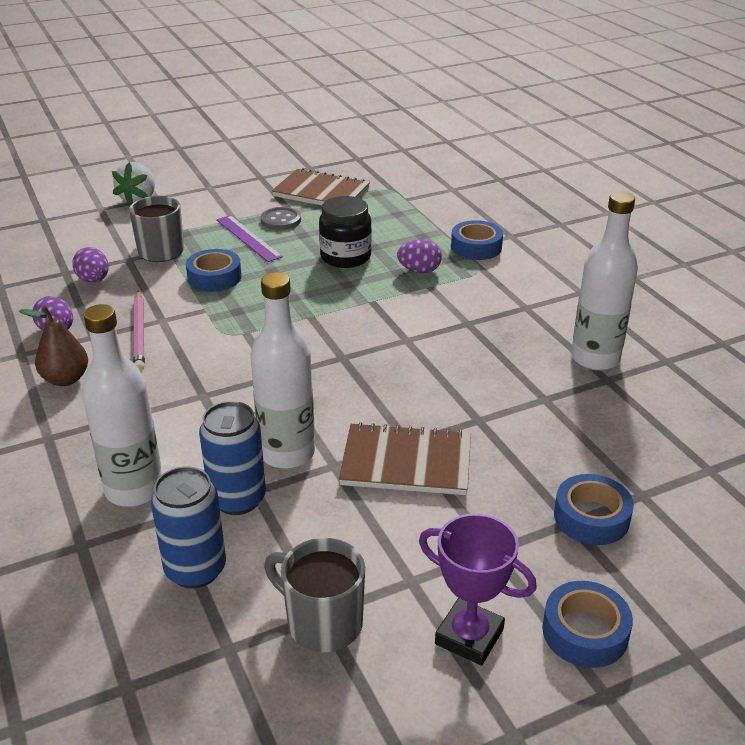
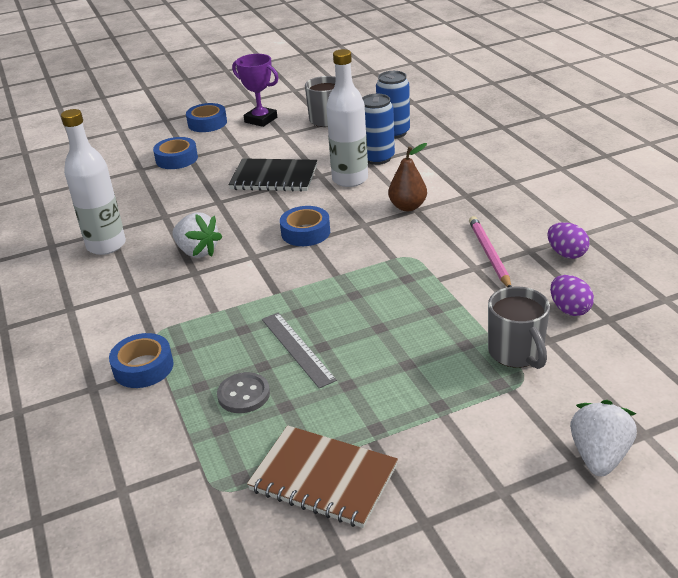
camera: 175 degrees left, 0 degrees up
(65, 379) = (528, 216): brown pear -> brown pear (408, 207)
(134, 489) = (441, 159): white bottle -> none
(214, 277) = (440, 316): blue tape -> blue tape (305, 232)
(248, 238) = (416, 377): purple ruler -> none
(281, 220) = (378, 411): grey button -> grey button (243, 394)
(345, 257) = (297, 348): black jar -> grey ruler
(406, 462) = (274, 178): brown notebook -> black notebook
(419, 271) = (220, 331): purple egg -> none
(475, 347) = (197, 251): none -> white strawberry

